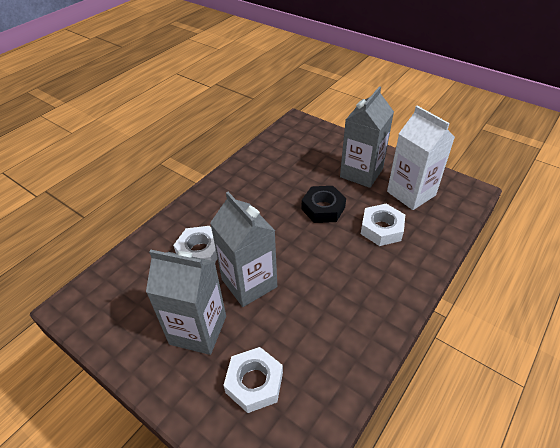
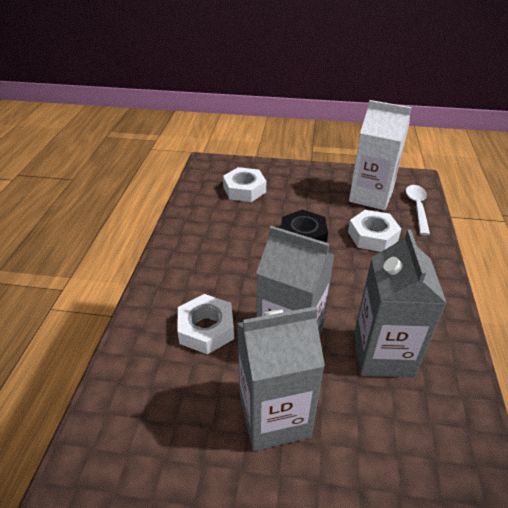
camera: 30 degrees left, 5 degrees down
(254, 382) = (382, 442): white nut -> white nut (244, 189)
(361, 173) = (312, 192): grey carton -> grey carton (383, 354)
(446, 218) = (417, 207): none -> white spoon

